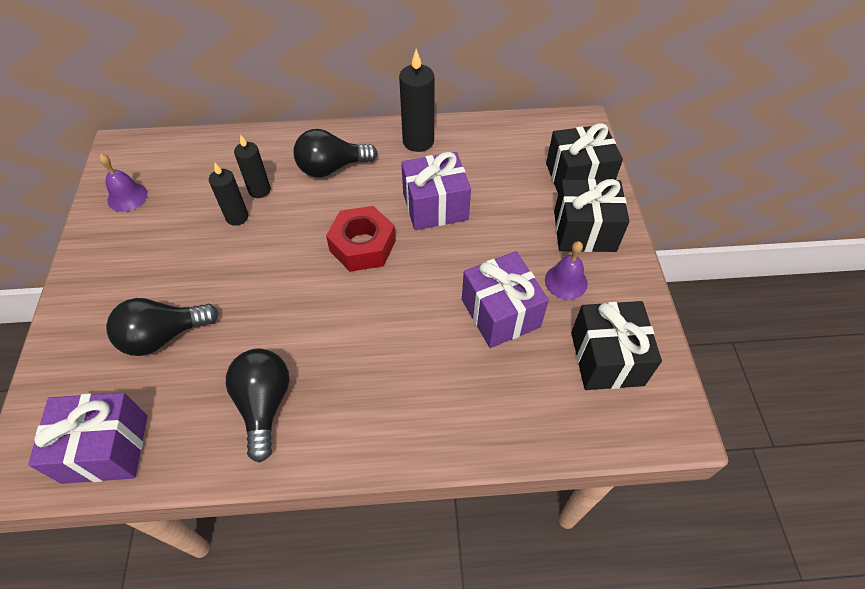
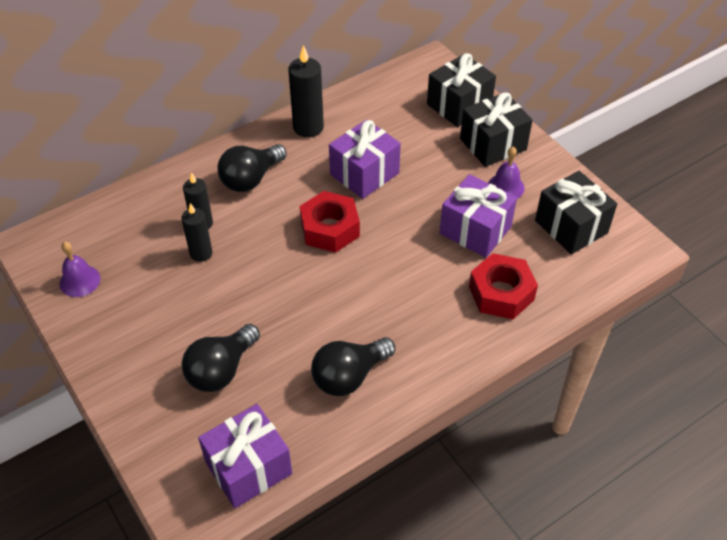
camera: 30 degrees left, 5 degrees down
(264, 405) = (349, 376): black light bulb -> black light bulb turned 90 degrees counterclockwise
(477, 395) = (501, 293): none -> red nut

